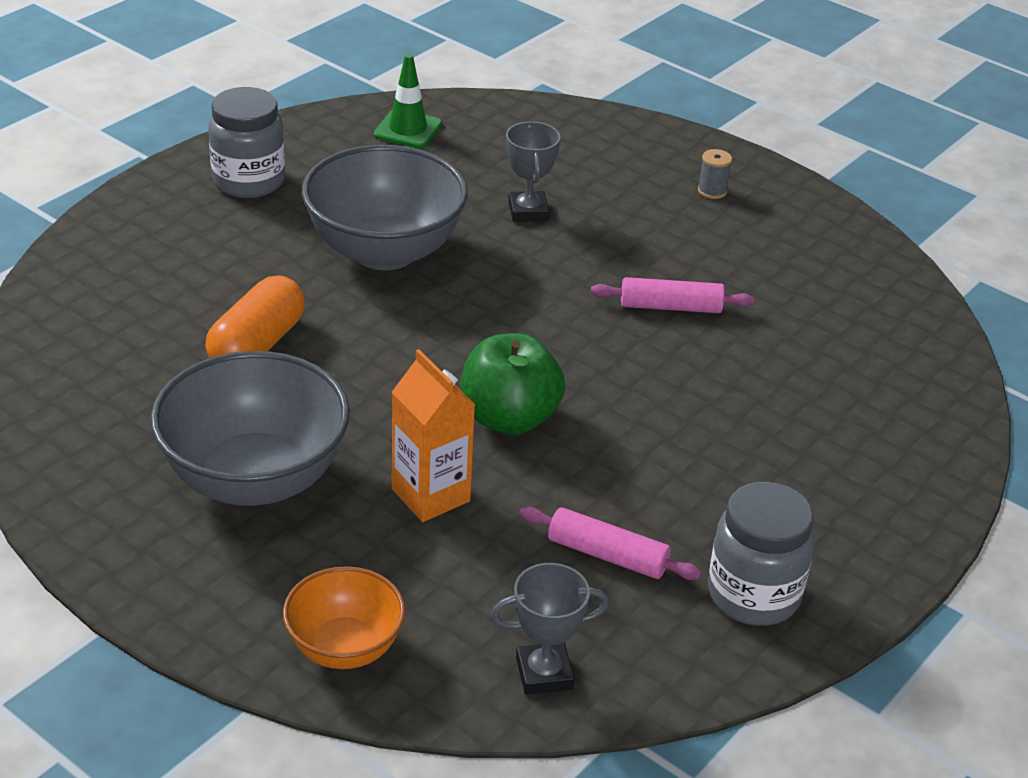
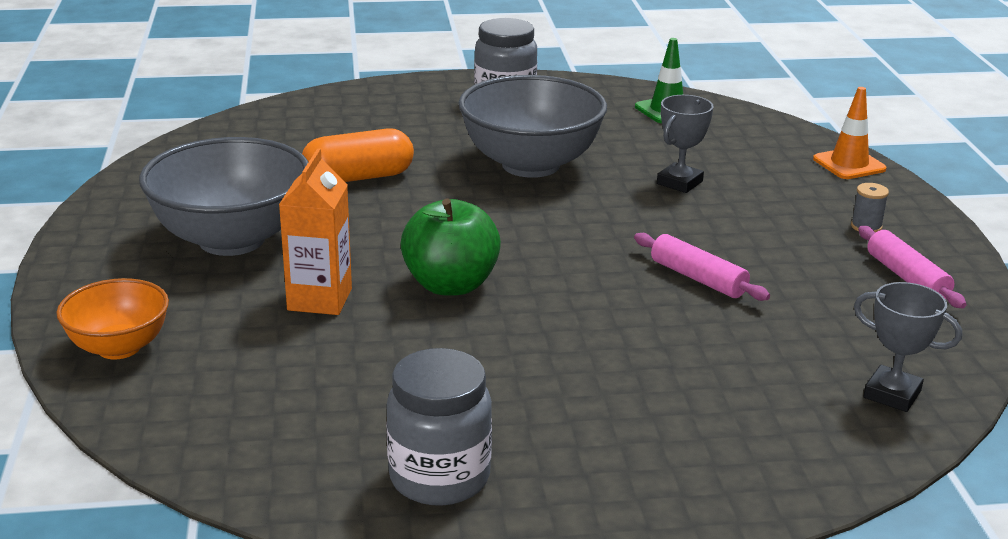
camera: 45 degrees right, 10 degrees down
(544, 673) = (206, 432): grey trophy -> grey trophy (892, 394)
(607, 555) = (375, 393): pink rolling pin -> pink rolling pin (907, 278)
(621, 128) = (849, 164): none -> orange traffic cone

